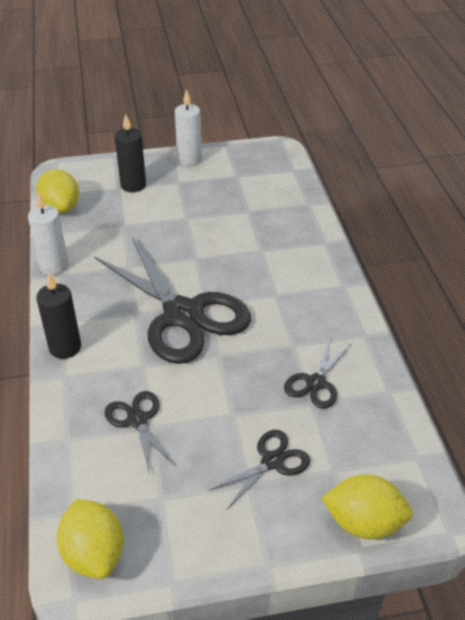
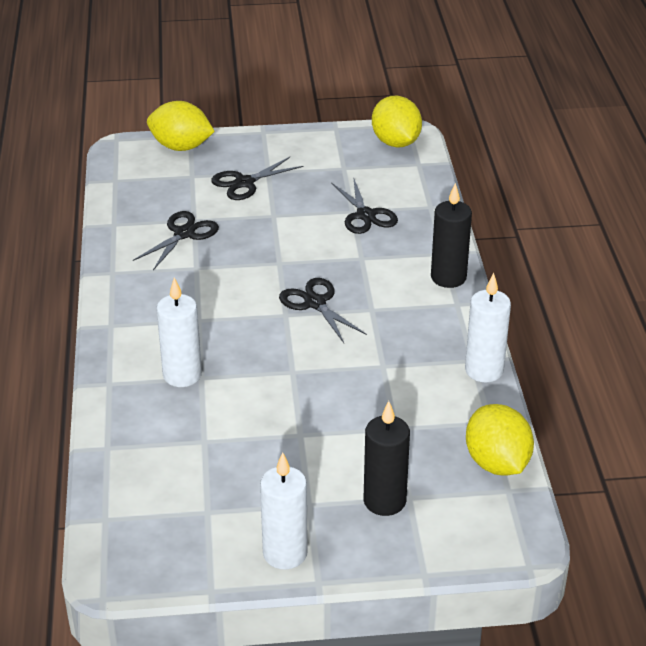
camera: 175 degrees left, 5 degrees down
(183, 314) = (315, 303): black scissors -> black scissors, size x0.46
(275, 250) = (182, 375): none -> white candle

